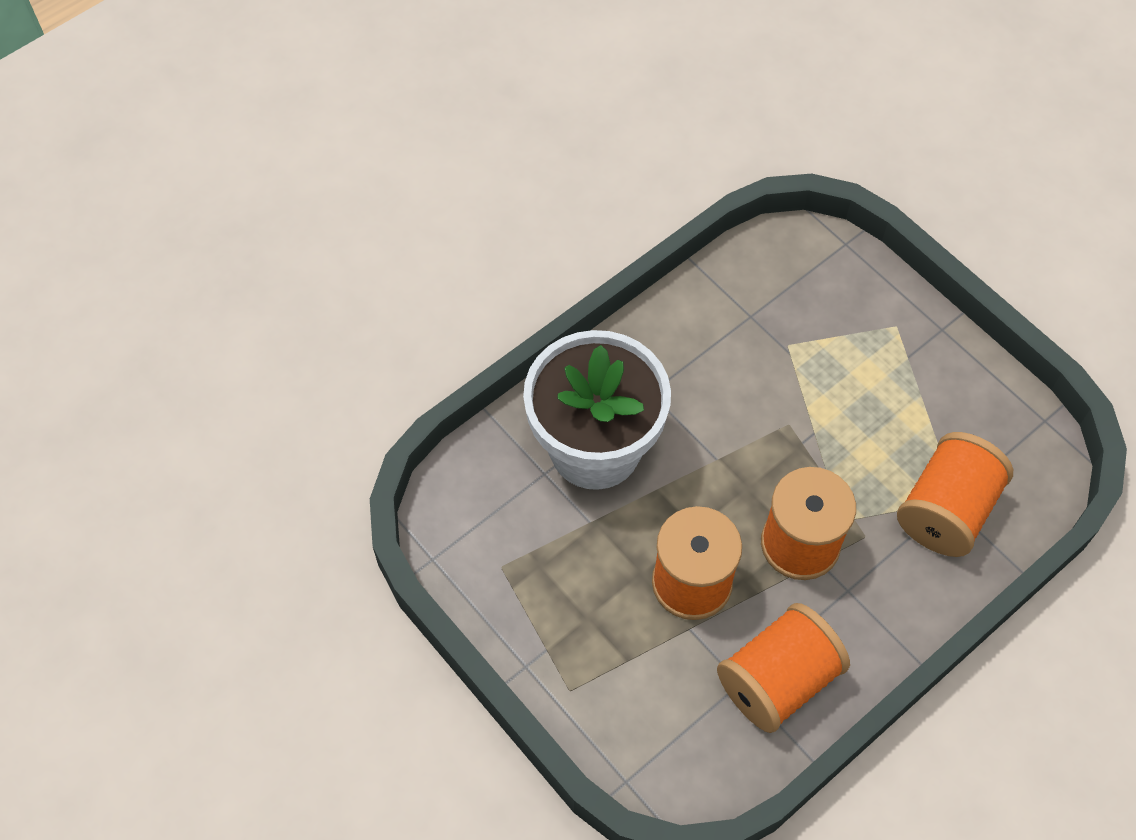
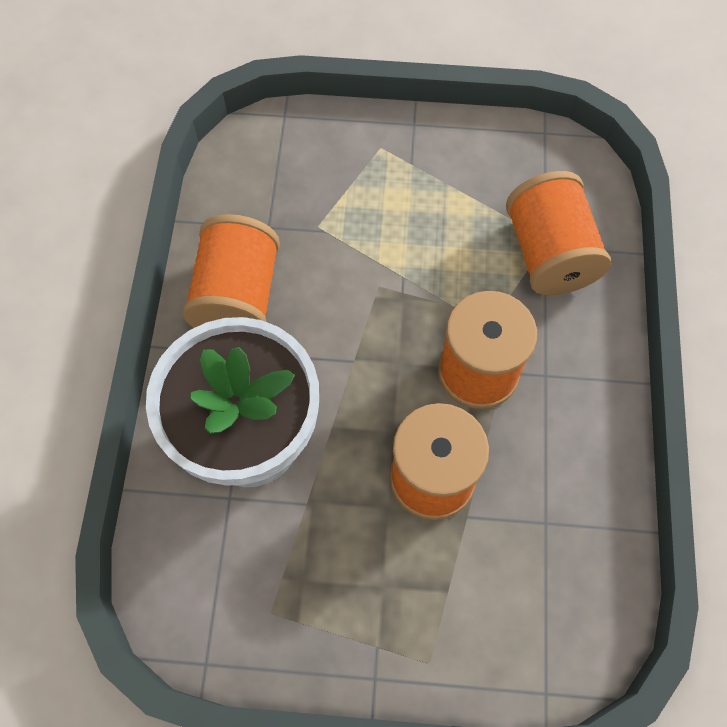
camera: 45 degrees left, 5 degrees up
(777, 680) = (569, 494): orange spool -> orange spool (238, 297)

